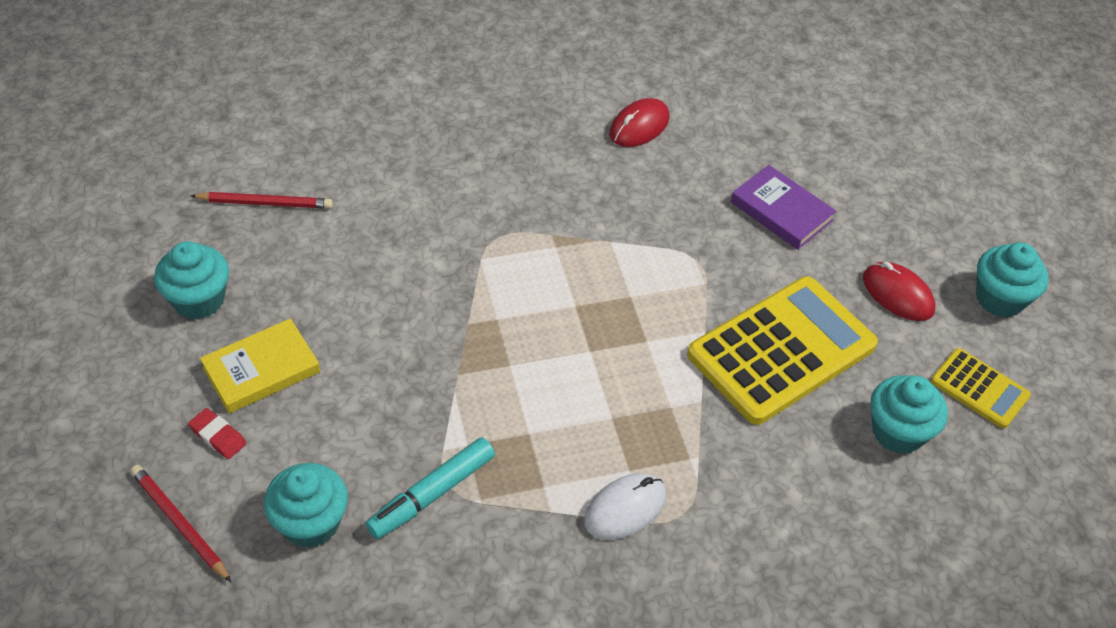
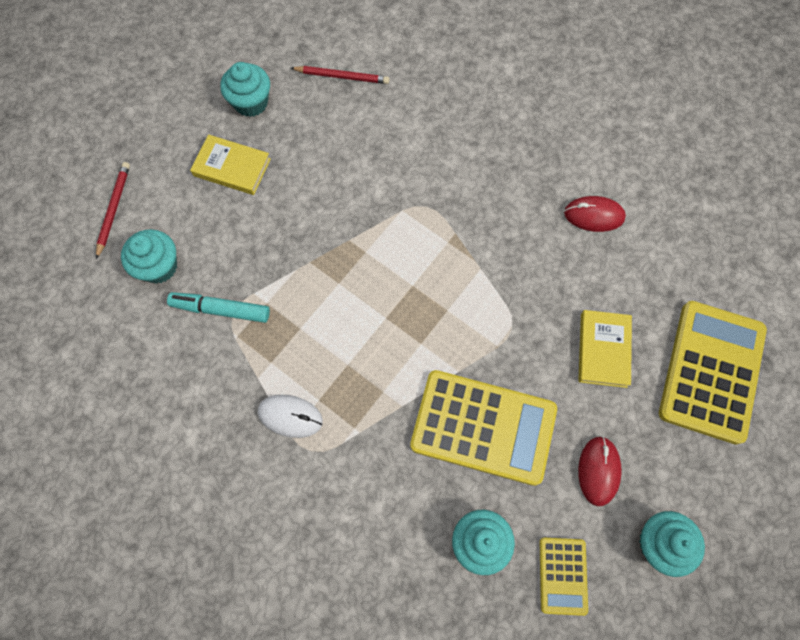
camera: 55 degrees right, 20 degrees up
(218, 436) = (176, 182): red eraser -> none
(265, 203) = (342, 76): red pencil -> red pencil turned 45 degrees counterclockwise
(781, 211) = (603, 350): purple book -> yellow book
(867, 156) = (711, 371): none -> yellow calculator

